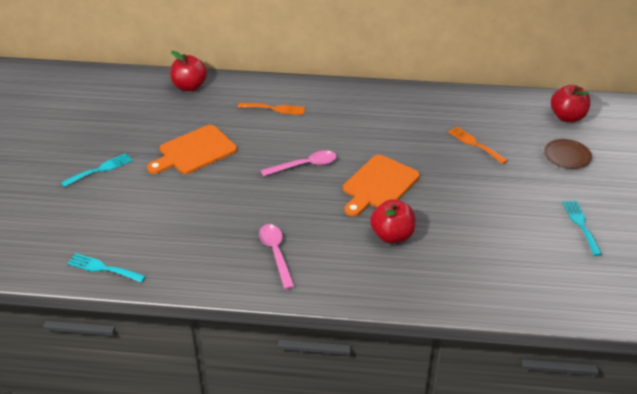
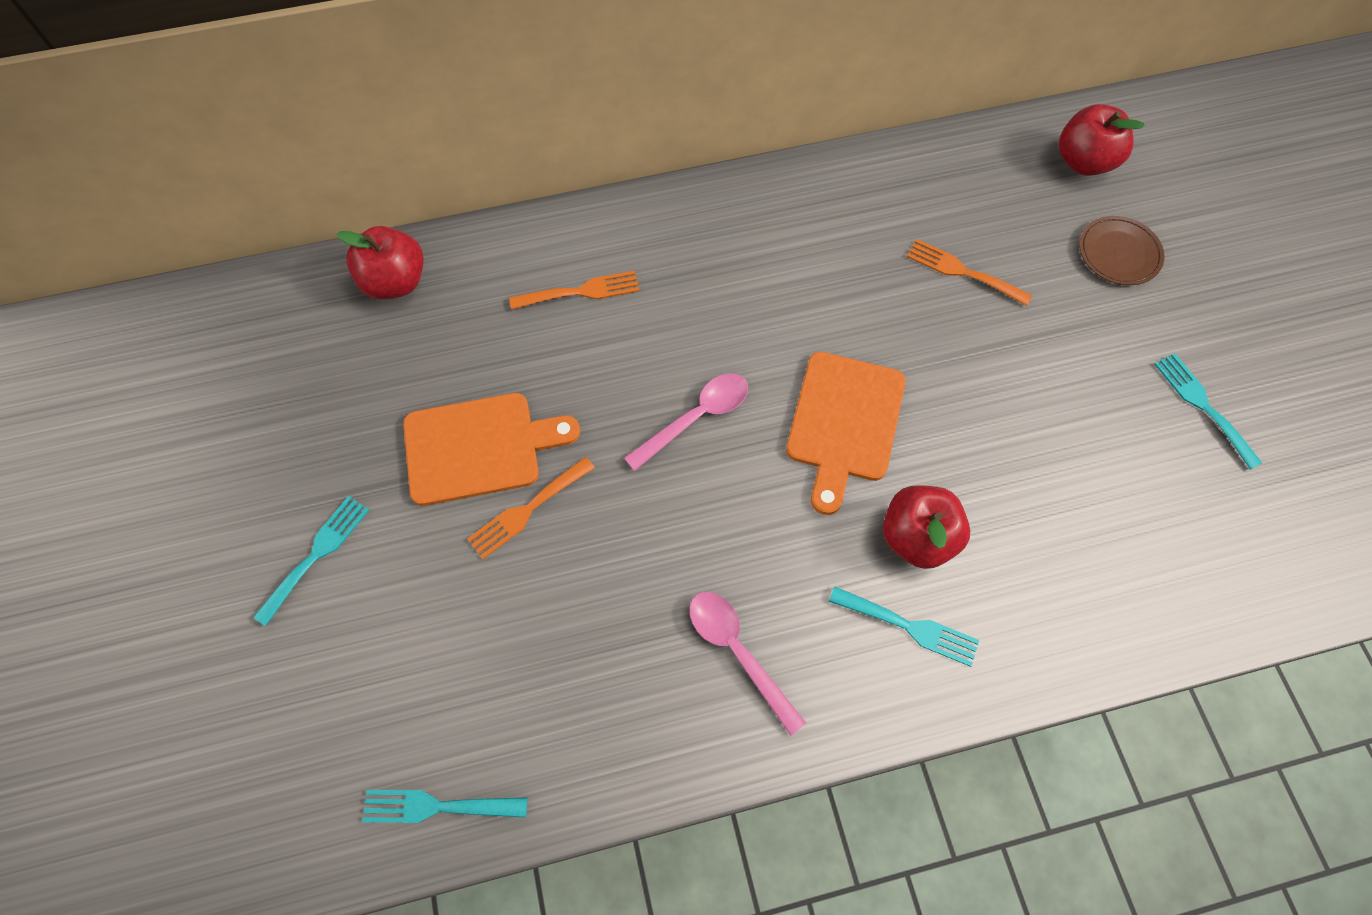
camera: 20 degrees left, 25 degrees up
(194, 151) = (479, 447): orange cutting board -> orange cutting board turned 135 degrees counterclockwise
(204, 178) = (527, 510): none -> orange fork
(369, 267) = (910, 627): none -> turquoise fork

